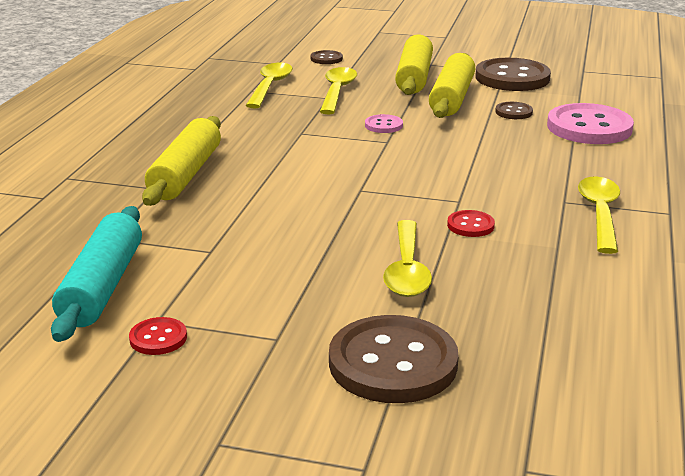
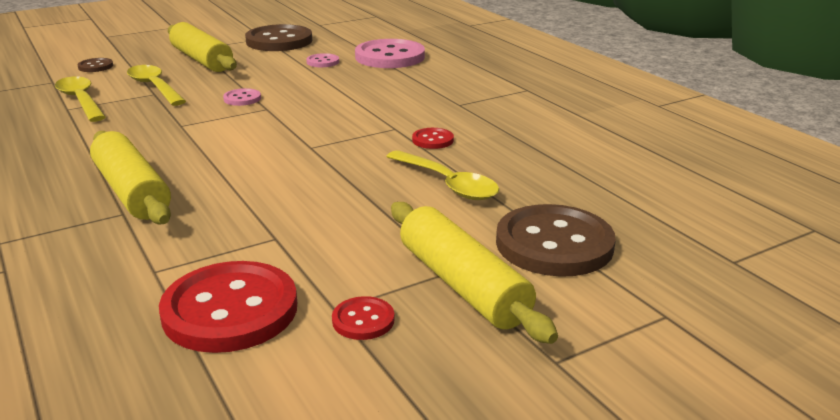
camera: 45 degrees left, 0 degrees up
(102, 286) = (230, 310): turquoise rolling pin -> red button
(451, 98) = (260, 65): yellow rolling pin -> yellow rolling pin (462, 285)
(513, 112) = (323, 62): brown button -> pink button
(599, 214) = (493, 104): yellow spoon -> none

